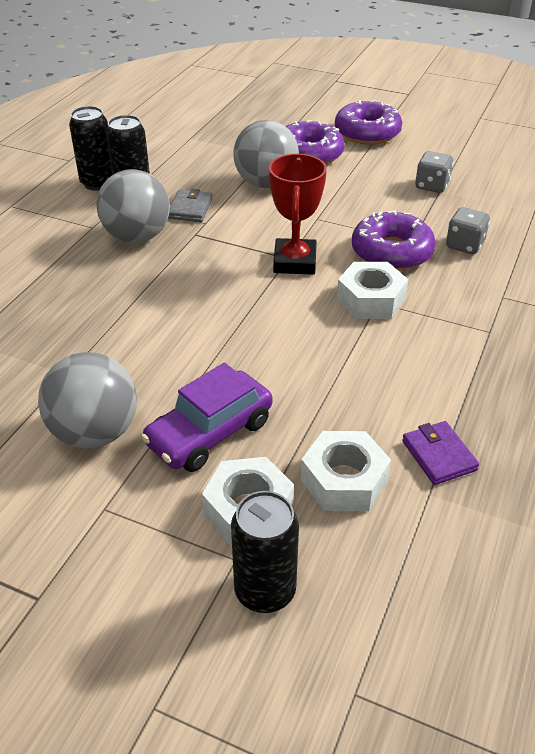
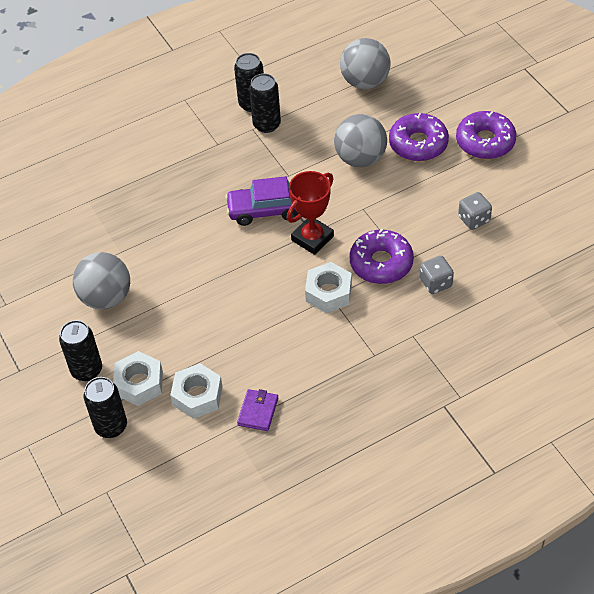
camera: 40 degrees right, 10 degrees up
(137, 236) = (237, 166): grey ball -> grey ball (365, 82)
(152, 536) = (87, 370): none -> black can
(190, 209) = (290, 158): grey wallet -> none
(210, 433) = (159, 330): purple car -> purple car (266, 210)

